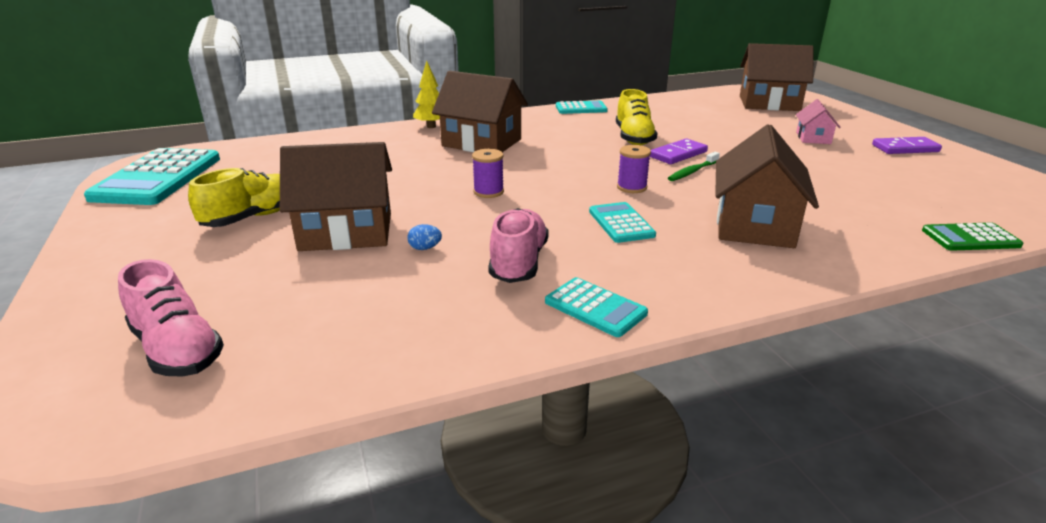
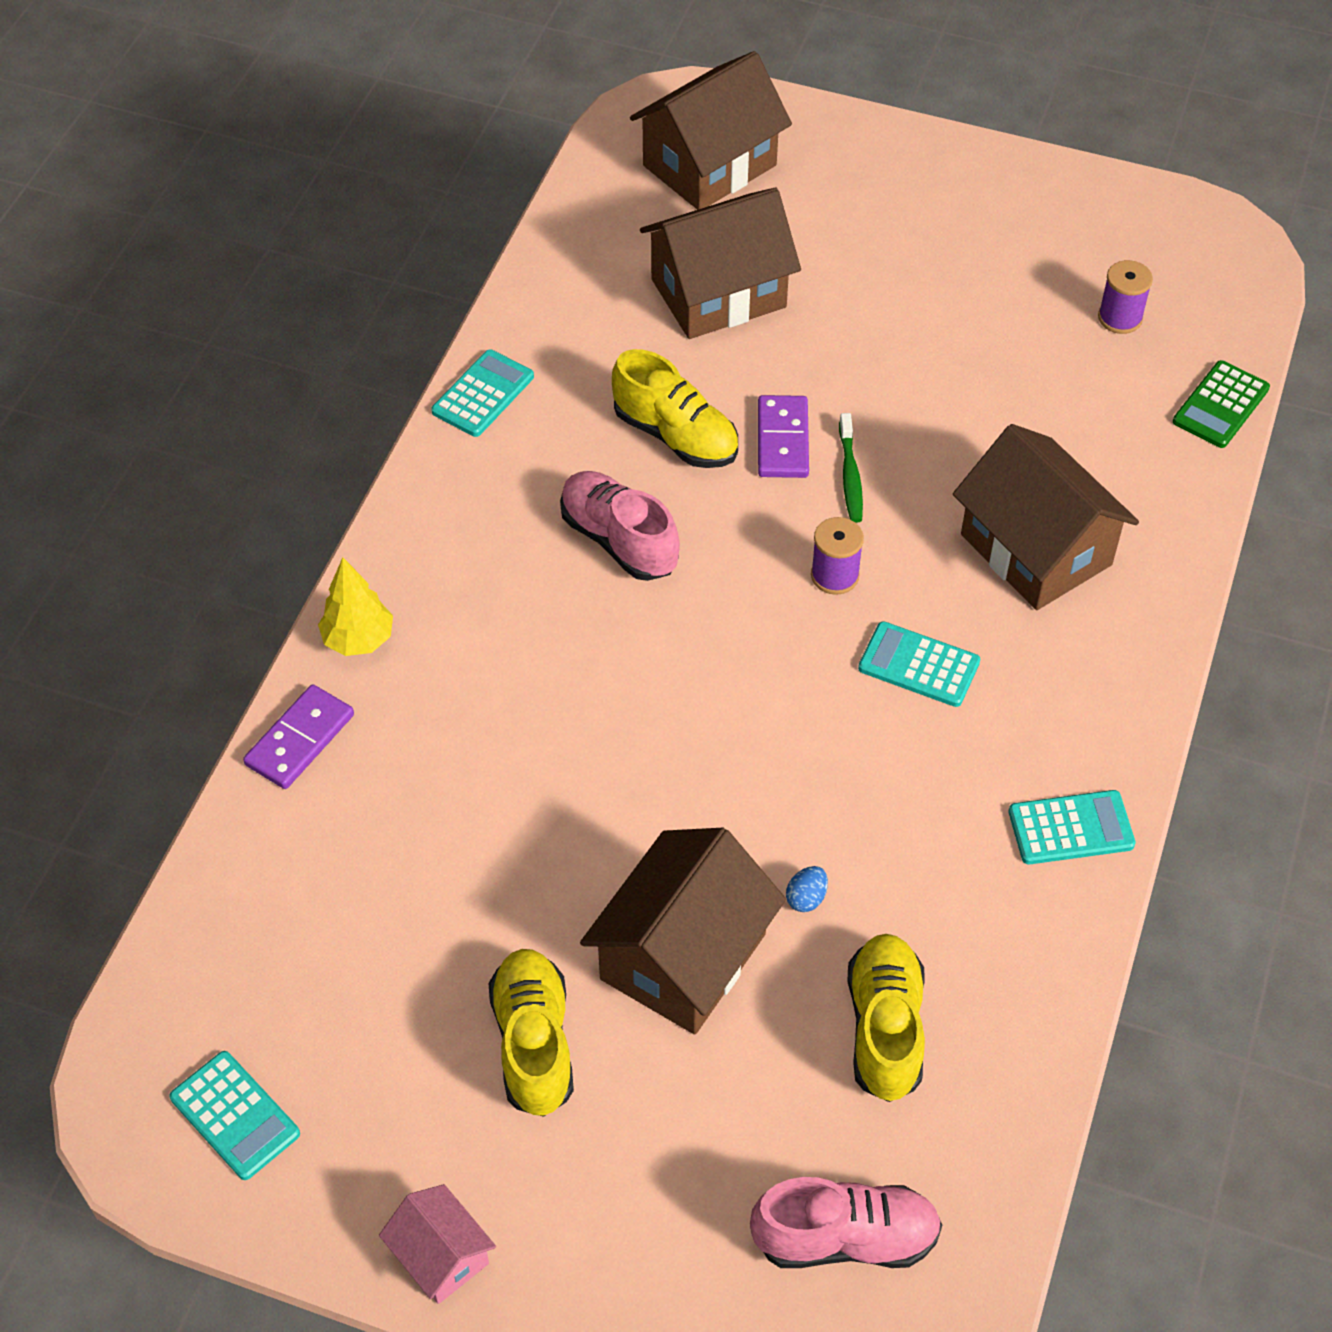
camera: 50 degrees left, 25 degrees up
(158, 178) = (235, 1116): turquoise calculator -> turquoise calculator, size x0.53
(361, 302) = (885, 1028): none -> yellow shoe
(481, 143) = (506, 623): brown house -> brown house (718, 293)
(488, 192) = (701, 733): purple spool -> purple spool (1120, 318)
(518, 263) = (923, 830): pink shoe -> pink shoe (619, 540)
(813, 138) = (876, 254): pink house -> pink house (440, 1256)
(905, 148) = (995, 206): purple domino -> purple domino (299, 740)

